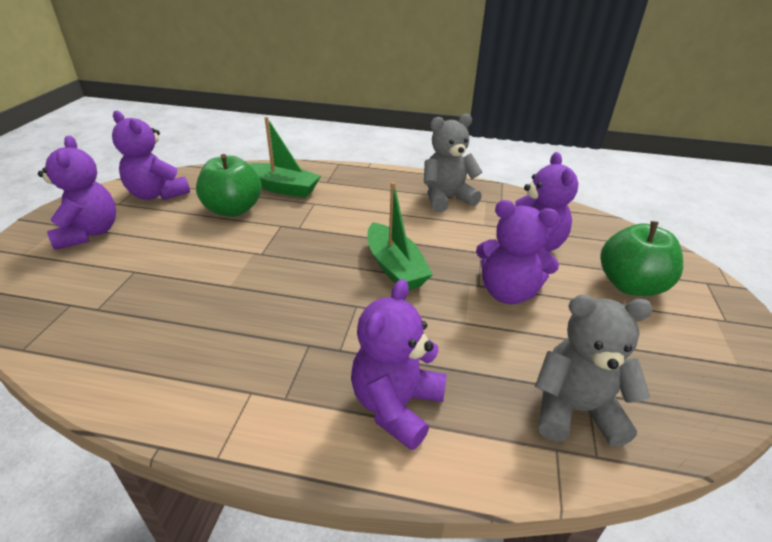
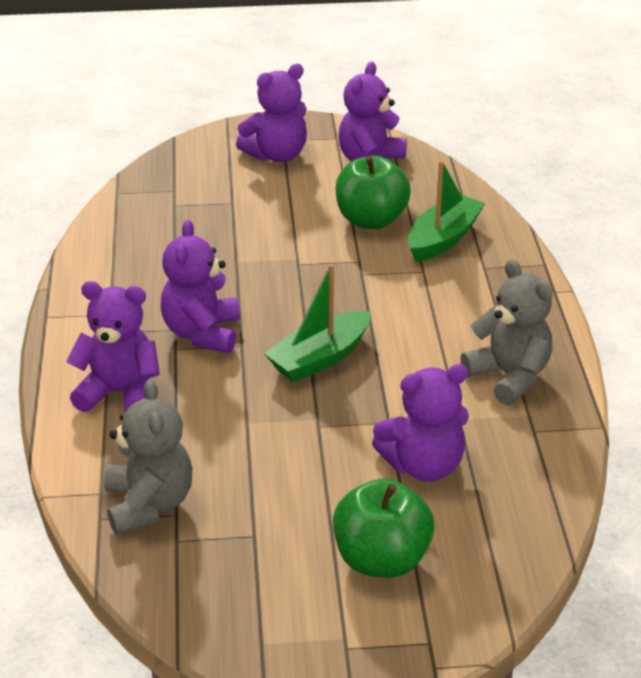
camera: 75 degrees right, 0 degrees up
(283, 188) = (443, 239): green boat -> green boat turned 150 degrees counterclockwise
(508, 292) = (314, 450): purple teddy bear -> purple teddy bear (202, 333)

